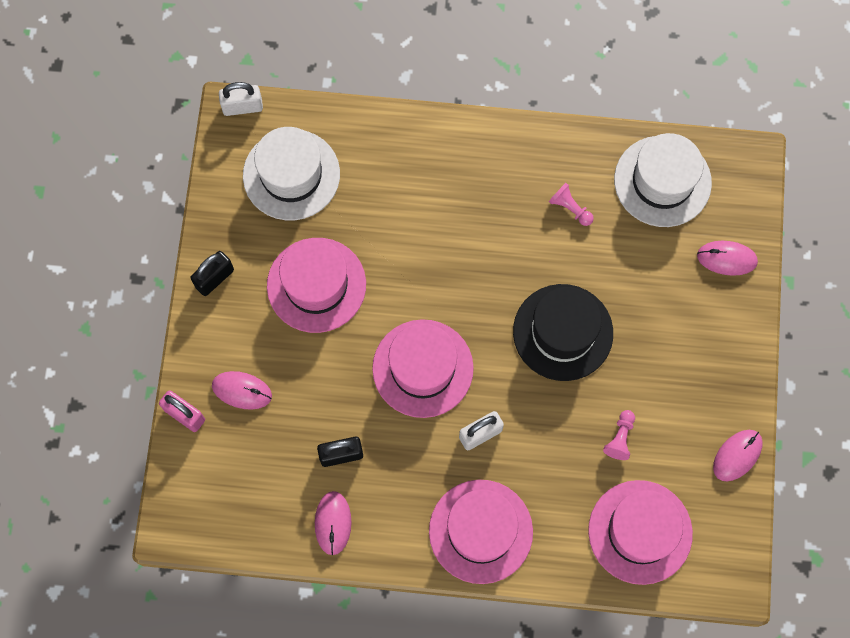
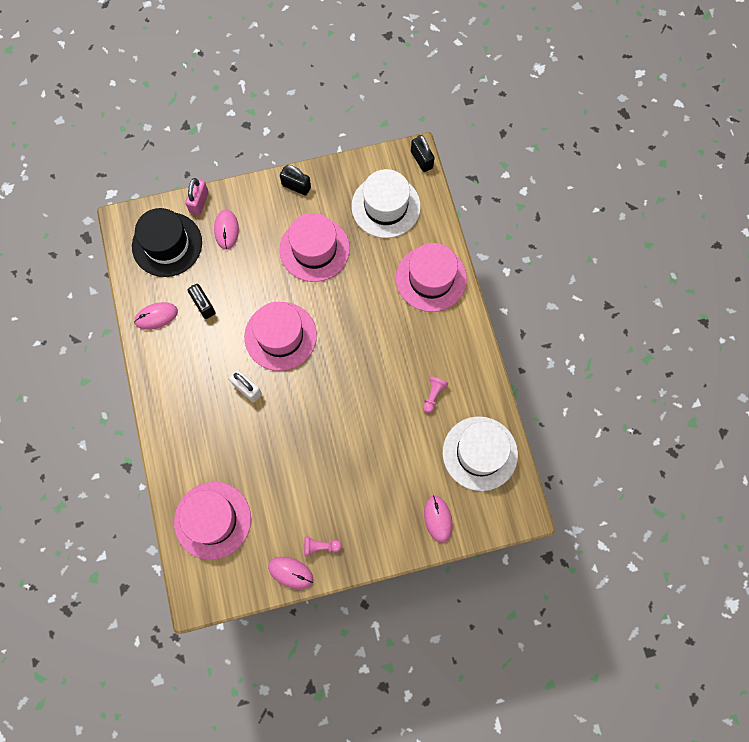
camera: 70 degrees right, 0 degrees up
(242, 107) = (421, 160): white padlock -> black padlock
(480, 531) = (180, 412): pink hat -> pink hat (431, 278)
(563, 332) = (339, 420): black hat -> black hat (167, 244)
(620, 438) = (276, 484): pink pawn -> pink pawn (320, 546)

